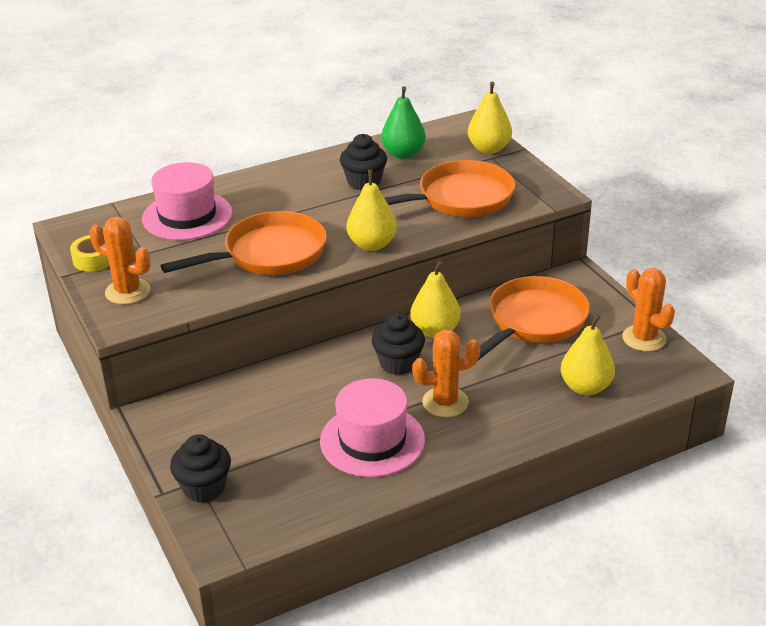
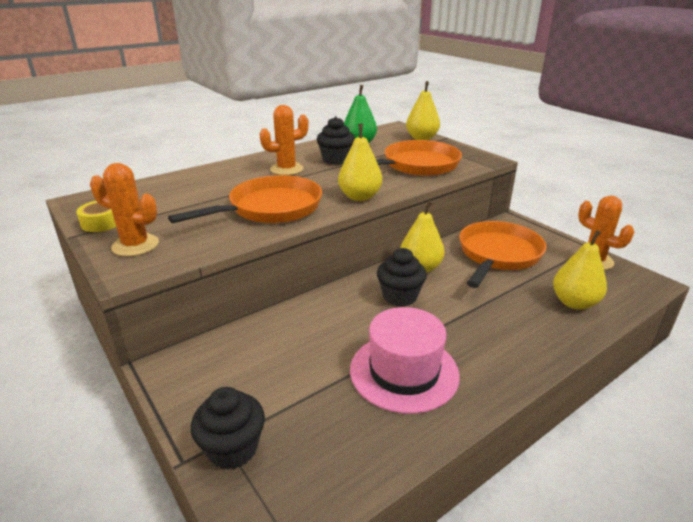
camera: 10 degrees left, 5 degrees down
(187, 216) = (191, 187): pink hat -> none
(445, 402) = (458, 327): orange cactus -> orange cactus (286, 169)

